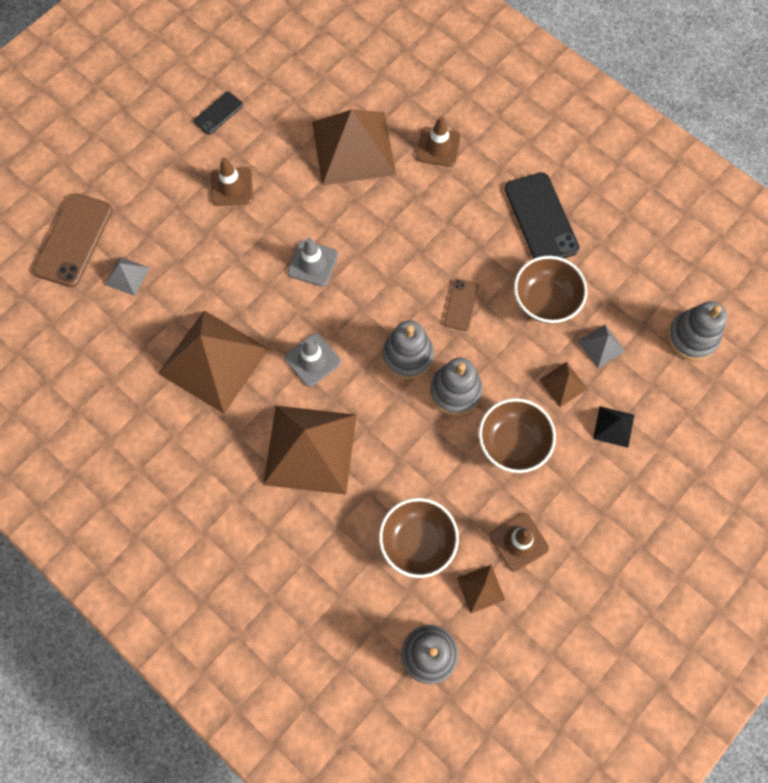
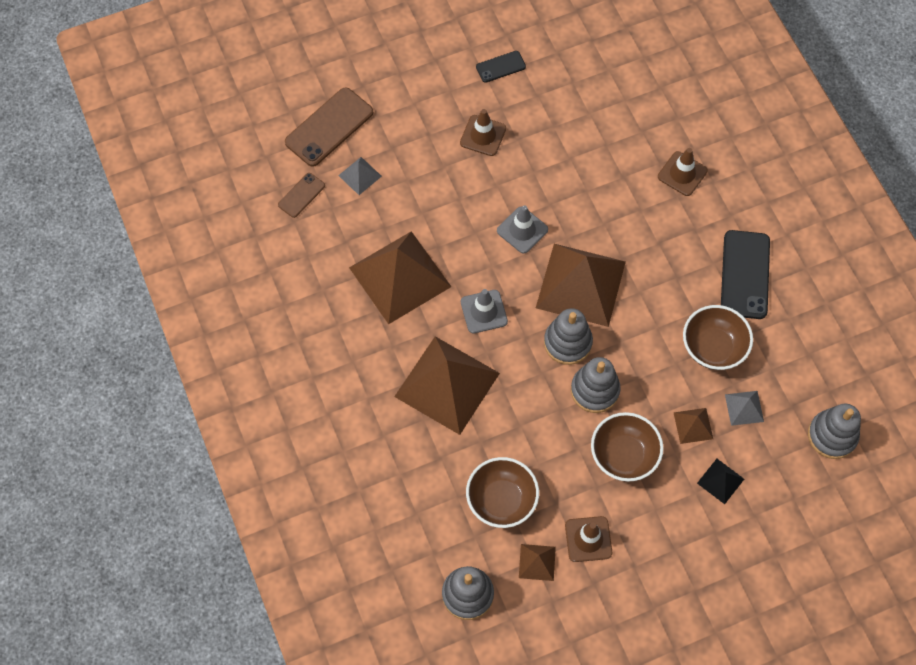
camera: 25 degrees right, 5 degrees down
(353, 148) = (605, 144): brown pyramid -> brown pyramid (581, 284)
(461, 305) = (635, 319): brown phone -> brown phone (301, 195)

